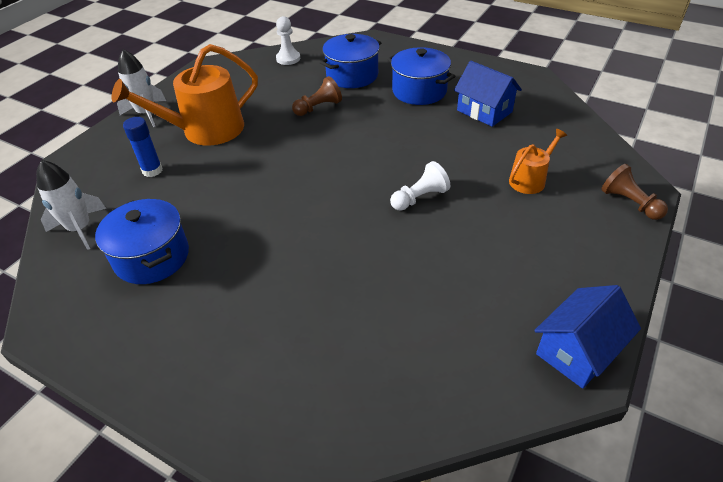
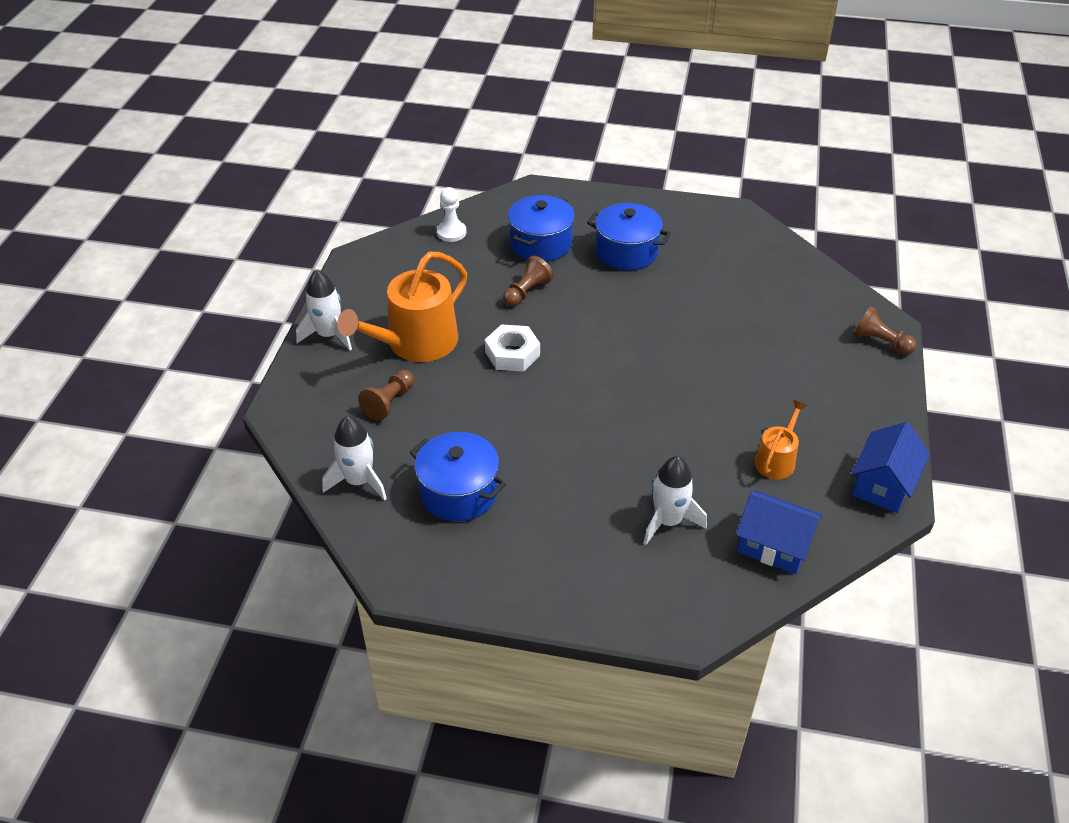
camera: 20 degrees left, 0 degrees up
(152, 170) = (389, 402): blue glue stick -> brown pawn
(276, 151) = (512, 354): none -> white nut
(323, 332) = (668, 521): none -> white rocket
(419, 198) = (688, 376): white pawn -> none
(484, 111) = (706, 265): blue house -> blue house (774, 545)
(530, 179) = (783, 336): orange watering can -> orange watering can (776, 460)

